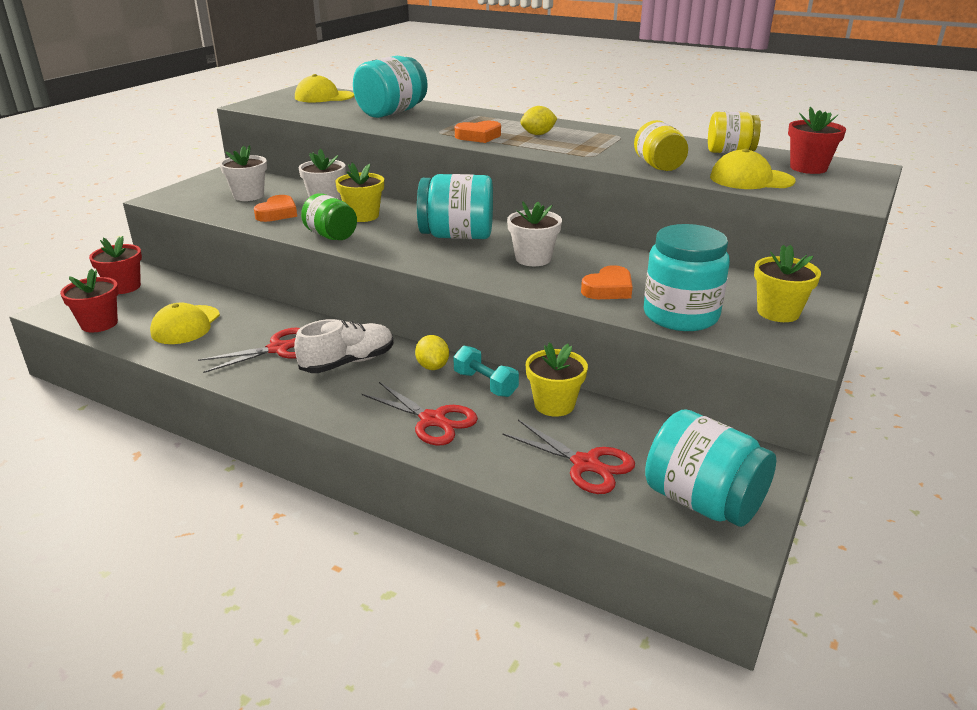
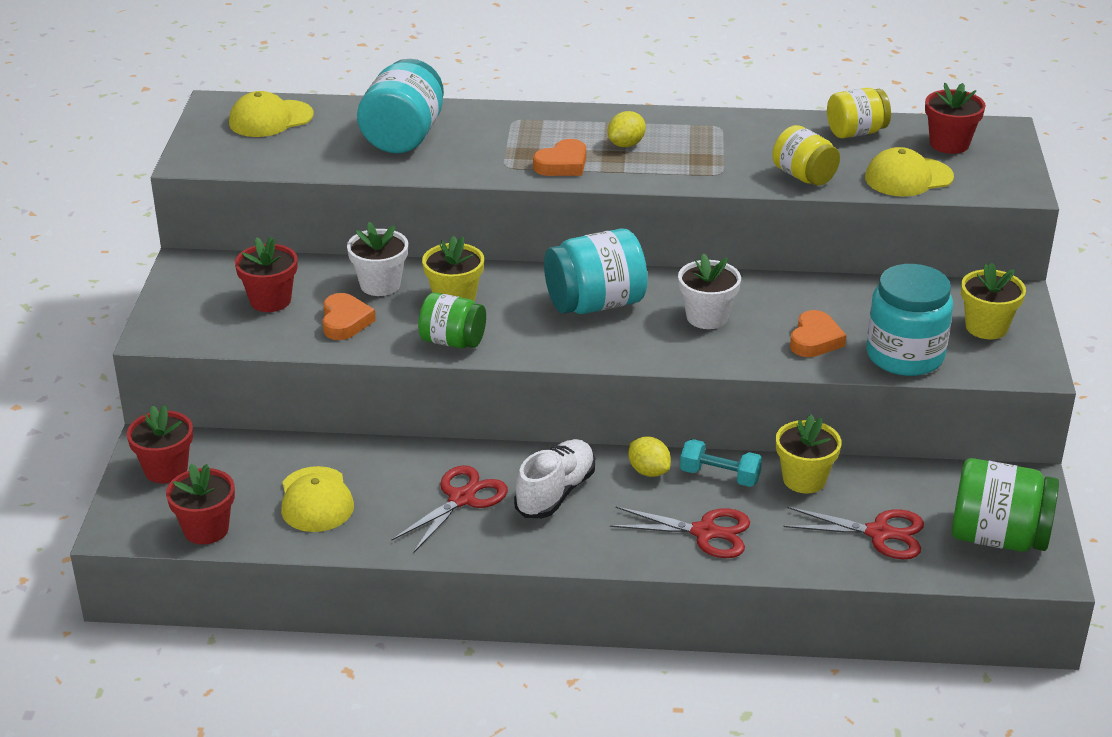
camera: 25 degrees left, 5 degrees up
(248, 196) = (270, 300): white flower pot -> red flower pot
(703, 501) = (998, 537): turquoise jar -> green jar

